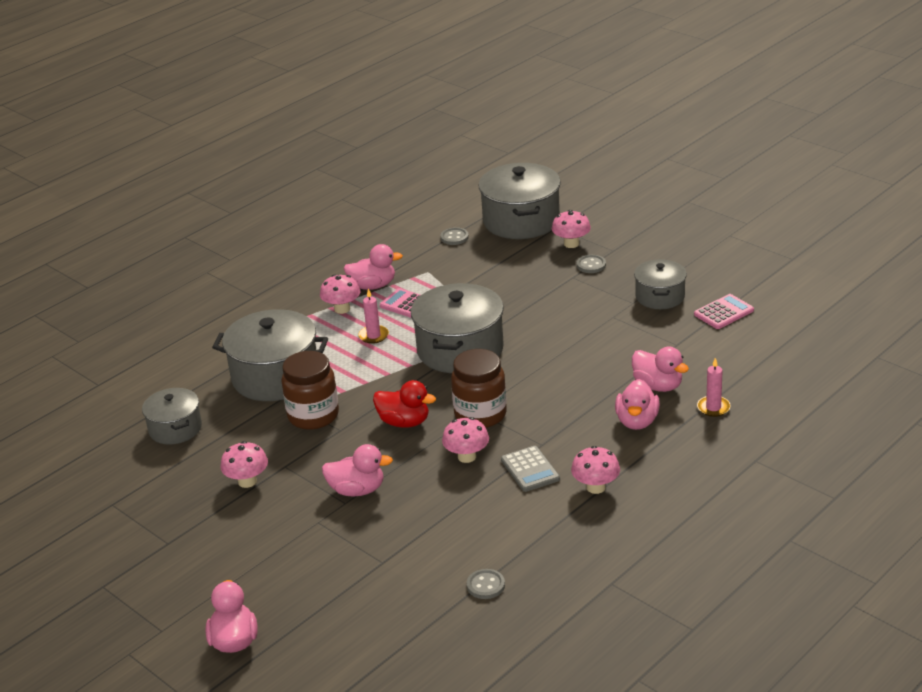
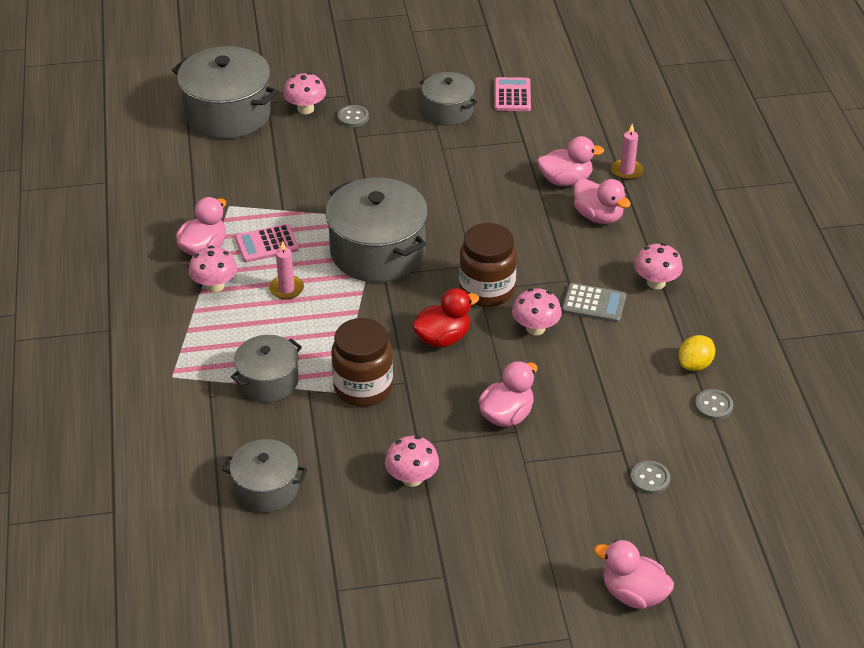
camera: 55 degrees left, 10 degrees up
(275, 376) = (268, 381): grey pot -> grey pot, size x0.58
(454, 237) = (196, 162): grey button -> grey button (650, 479)
(522, 553) = (695, 364): none -> yellow lemon

